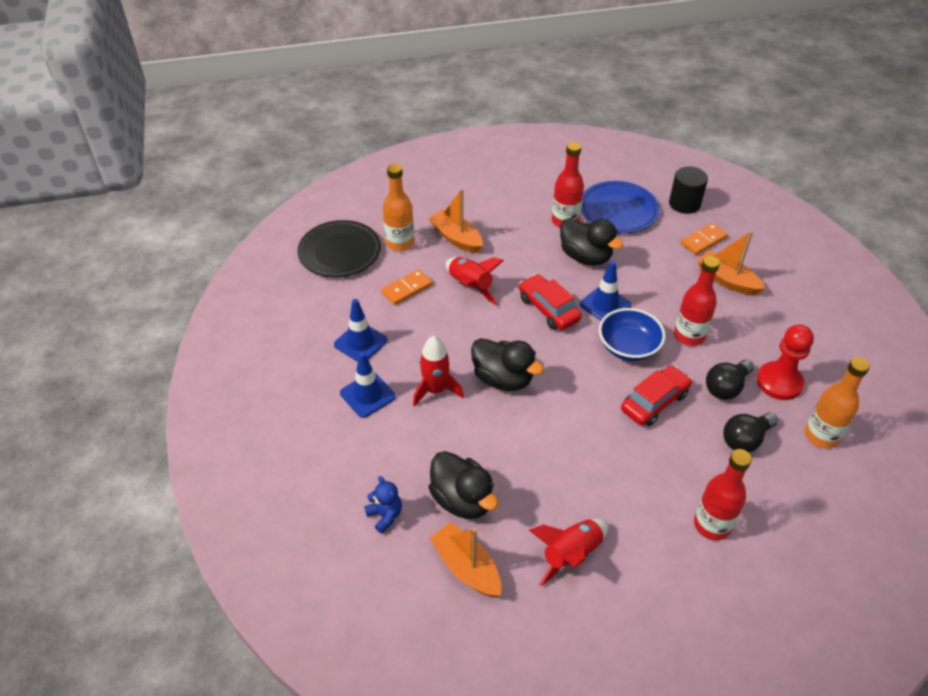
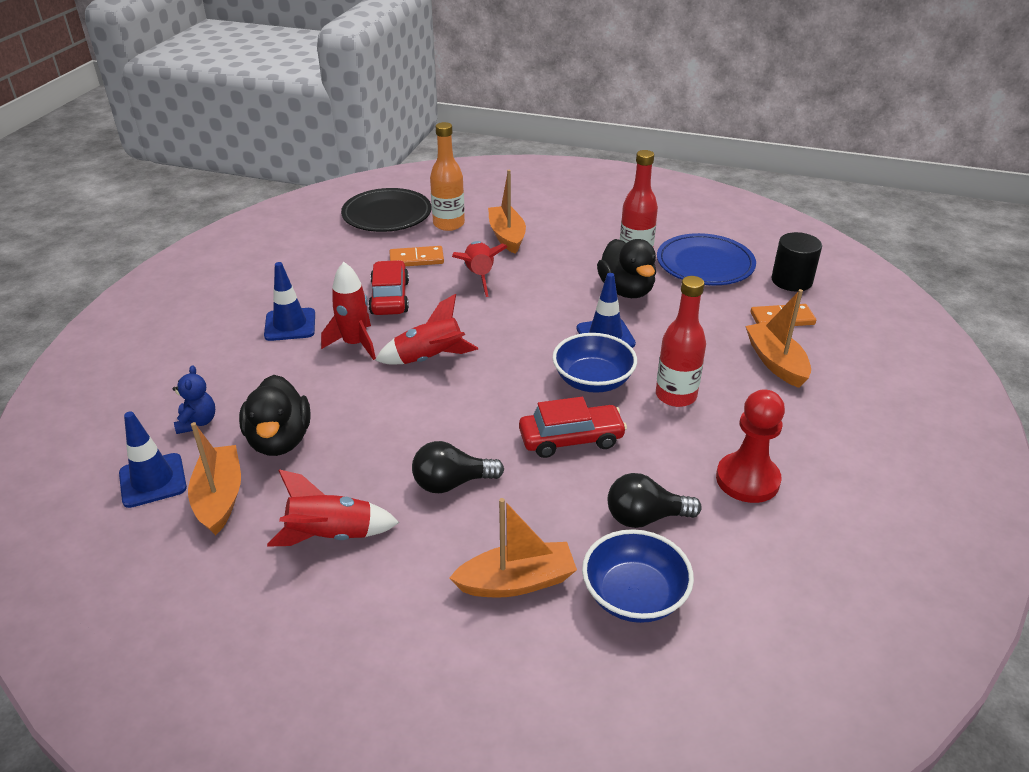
camera: 30 degrees right, 10 degrees down
(360, 342) = (329, 284): blue traffic cone -> blue traffic cone (153, 480)
(503, 379) = (429, 359): black duck -> red rocket
(548, 309) = (539, 319): red car -> red car (390, 297)
(712, 525) = (516, 581): red bottle -> orange boat
(726, 387) = (672, 459): black light bulb -> black light bulb (452, 483)
(783, 498) = (634, 595): none -> blue bowl
(821, 436) = (751, 555): orange bottle -> none

